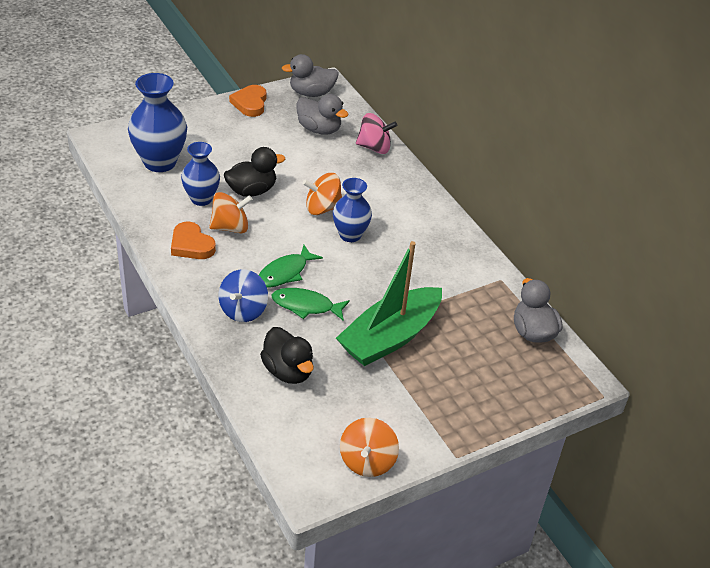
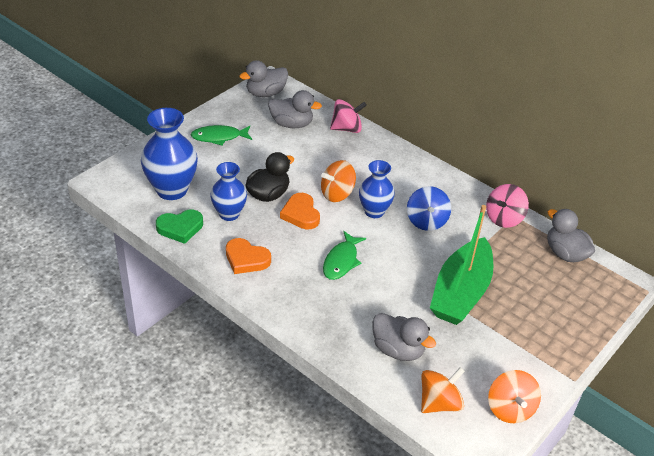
camera: 20 degrees left, 0 degrees up
(146, 199) = (180, 228): none -> green heart
(230, 227) = (270, 233): orange spinning top -> orange spinning top (439, 403)
(243, 310) = (327, 306): blue spinning top -> blue spinning top (426, 221)
(250, 103) = (219, 115): orange heart -> orange heart (301, 214)
(288, 371) = (398, 350): black duck -> grey duck
(306, 306) = (377, 286): green fish -> green fish (219, 137)
(487, 279) = (503, 218): none -> pink spinning top

